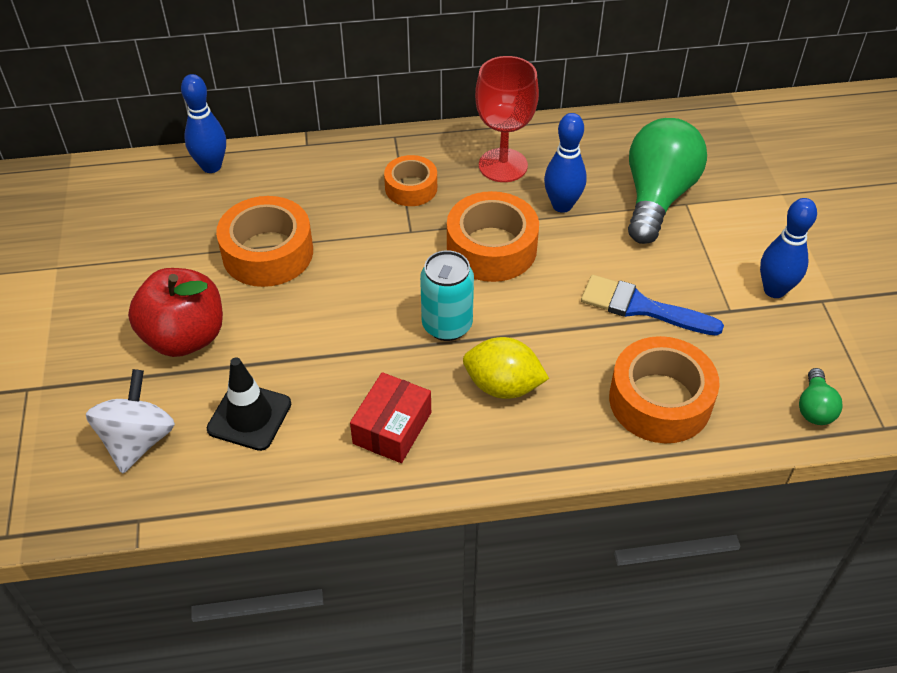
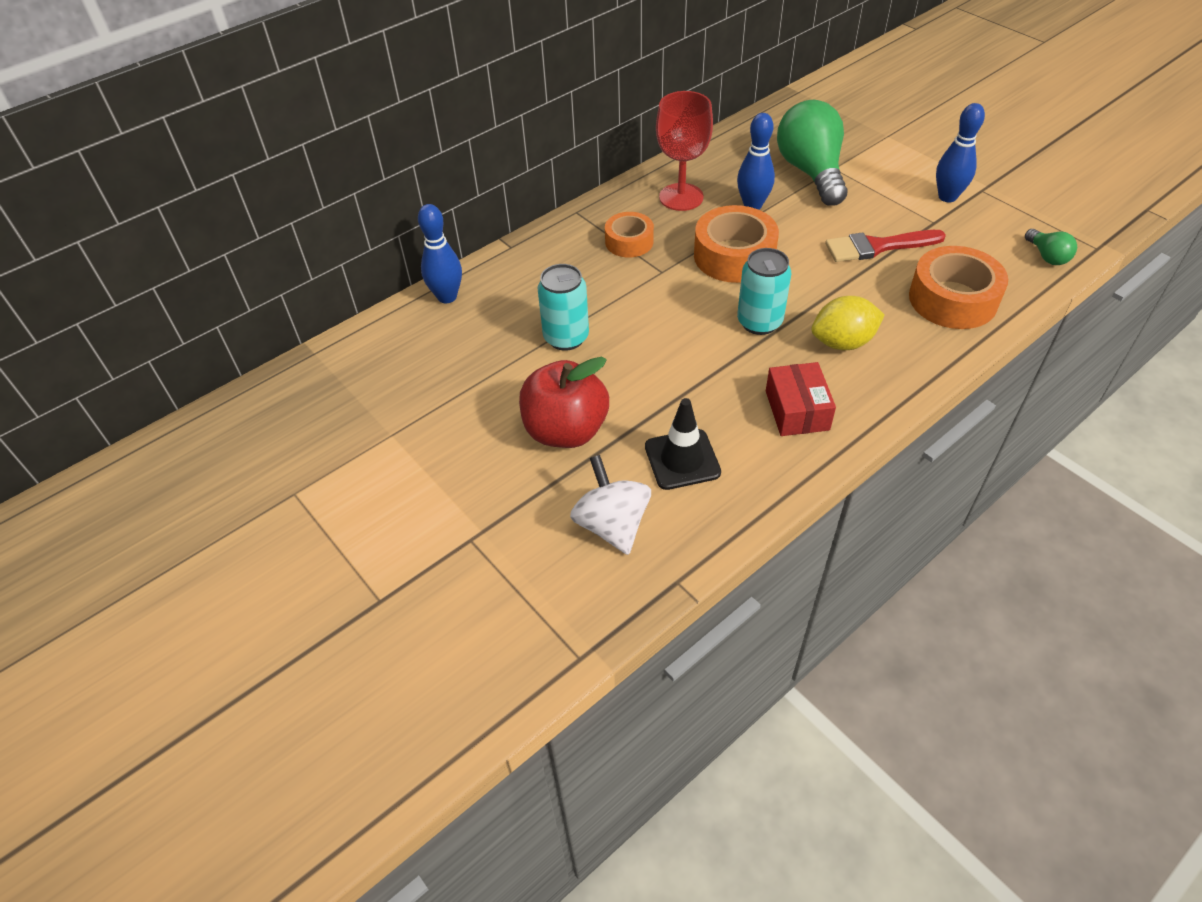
camera: 30 degrees left, 0 degrees up
(268, 253) = (566, 337): orange tape -> turquoise can
(641, 307) = (877, 247): blue brush -> red brush

